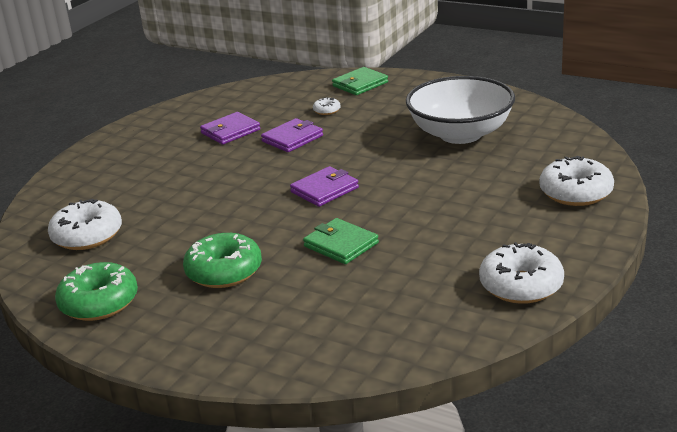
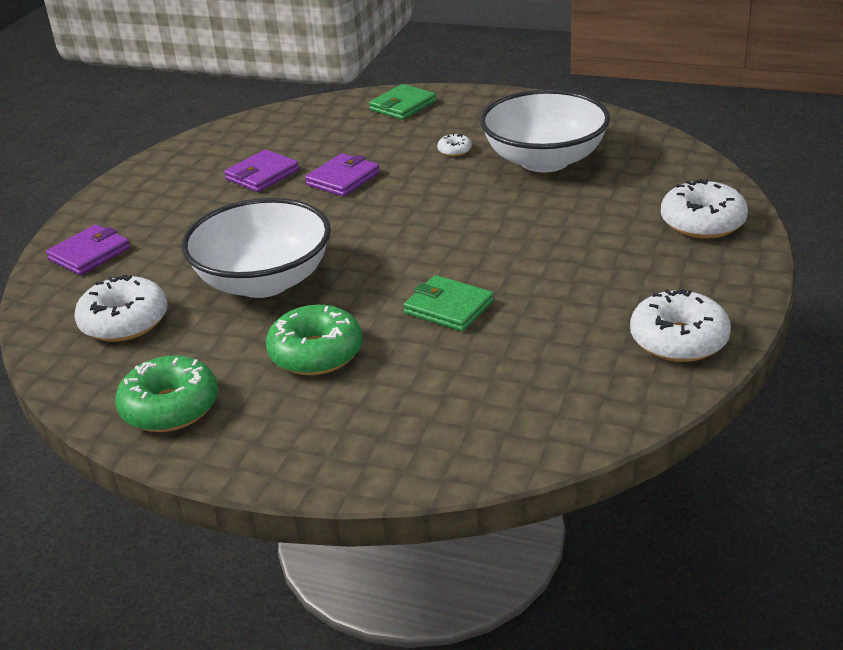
camera: 10 degrees left, 5 degrees up
(203, 213) = (264, 281): none -> white bowl
(324, 190) = (405, 240): purple wallet -> purple wallet (89, 254)
(327, 110) = (373, 141): white donut -> white donut (454, 150)

